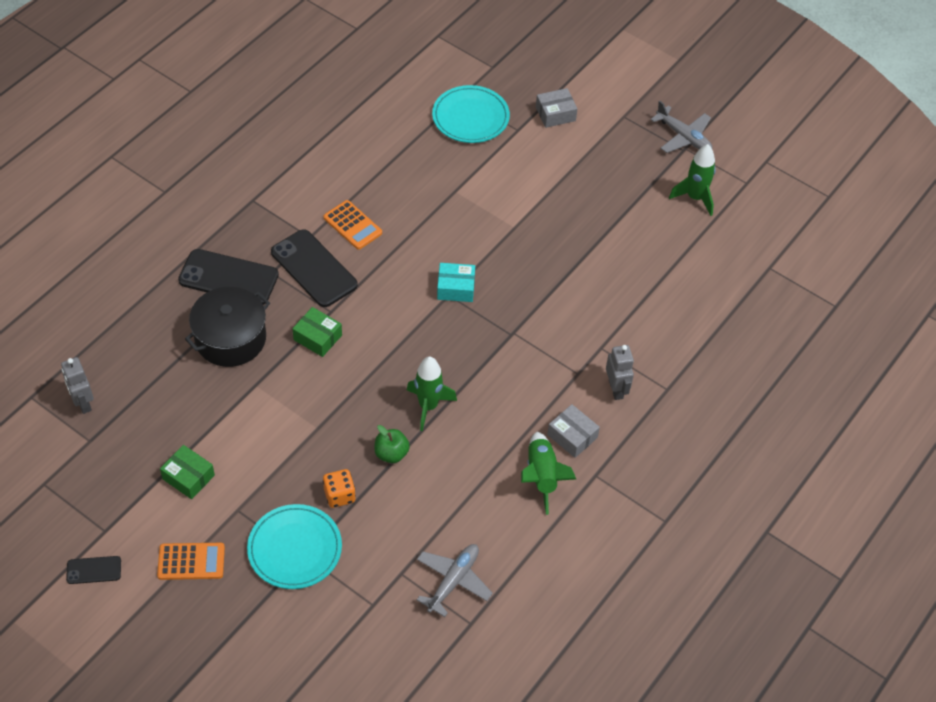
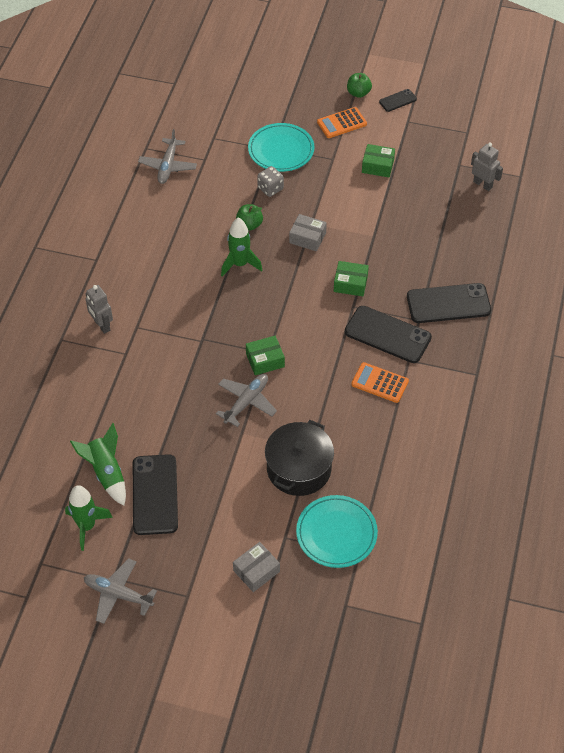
camera: 160 degrees right, 0 degrees up
(137, 604) = (358, 93): none -> green apple
(230, 338) = (414, 260): black pot -> black pot (299, 469)
(339, 495) = (270, 188): orange dice -> grey dice
(456, 288) = (265, 360): turquoise box -> green box
(495, 254) = (246, 402): none -> grey plane
(542, 476) = (135, 246): green rocket -> green rocket (106, 473)
(572, 436) = (123, 280): grey box -> grey box (307, 238)
(621, 202) = (155, 495): none -> black phone

